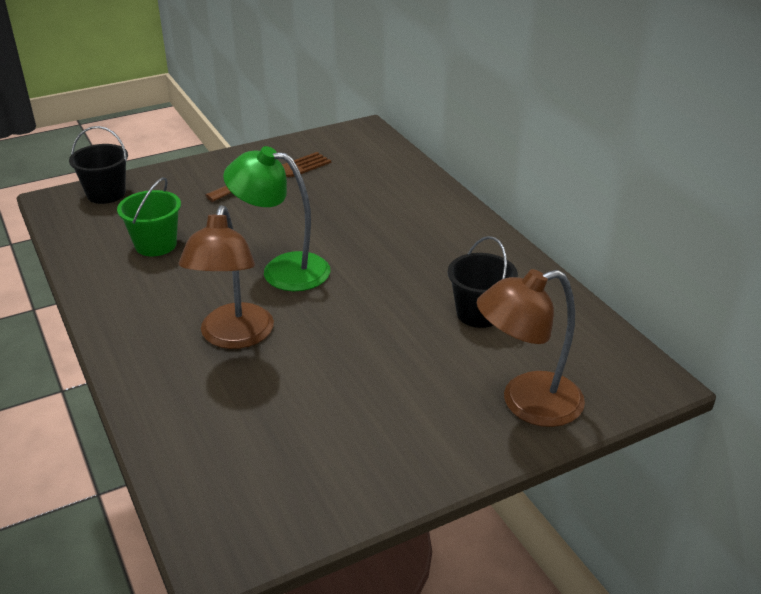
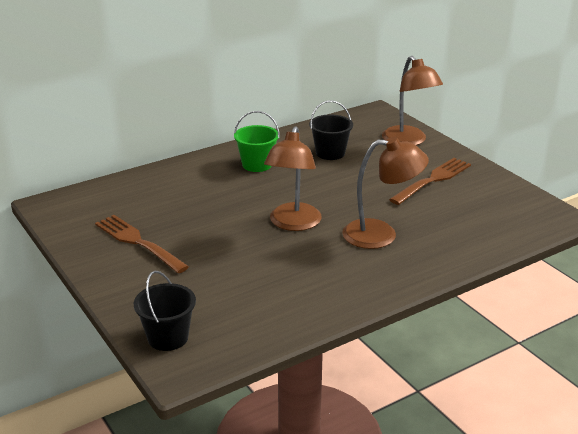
camera: 95 degrees left, 5 degrees down
(156, 245) = (264, 289): green bucket -> green bucket (257, 165)
(282, 270) = (293, 224): green lamp -> brown lamp
(379, 411) = (433, 180): none -> brown fork

